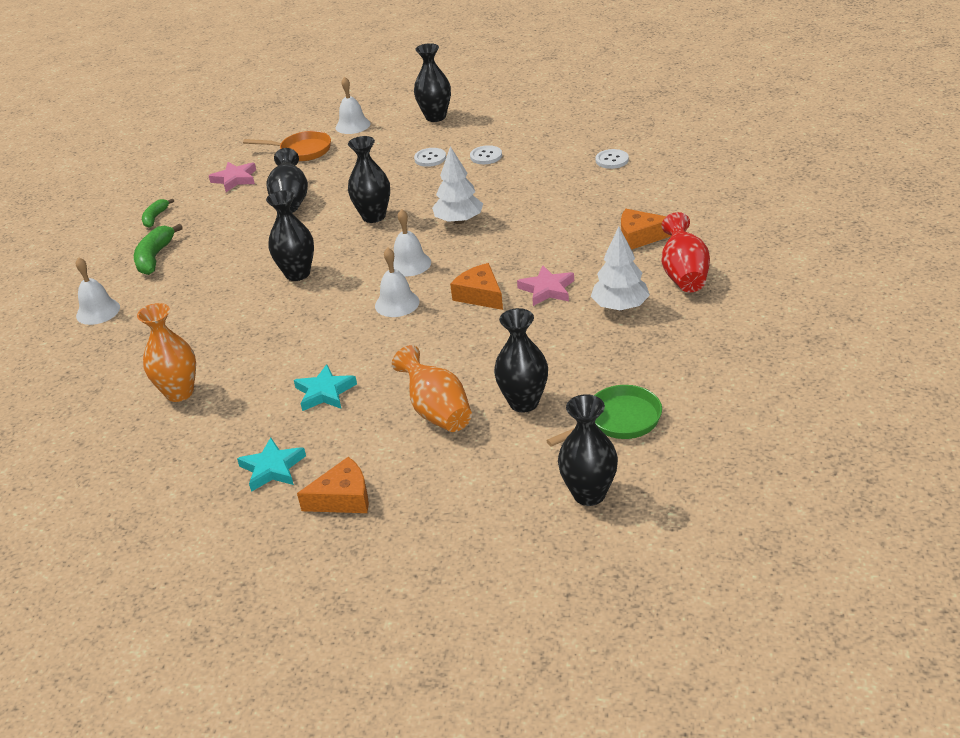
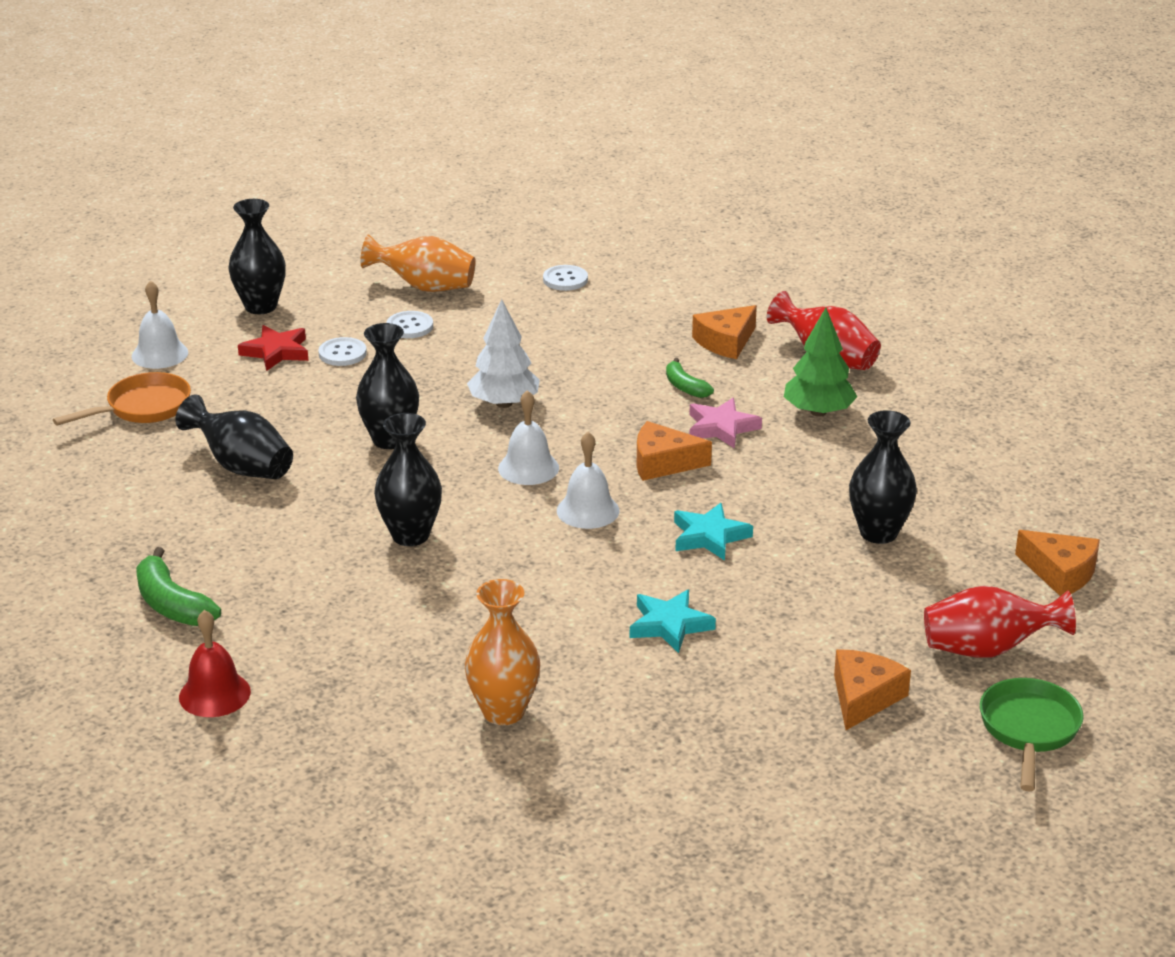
camera: 50 degrees left, 5 degrees down
(98, 311) = (214, 694): white bell -> red bell
(155, 217) = (74, 564): green banana -> green banana (685, 387)
(235, 179) = (107, 475): pink star -> none
(272, 468) = (747, 715): turquoise star -> turquoise star (709, 536)
(402, 145) = (276, 352): none -> red star
(437, 412) = (814, 582): orange vase -> orange vase (425, 287)
(458, 515) = (987, 649): none -> red vase
(589, 494) = (1060, 572): black vase -> orange cheese
(618, 421) = (984, 505): green pan -> green pan (1028, 730)
(620, 307) = (818, 412): white tree -> green tree

